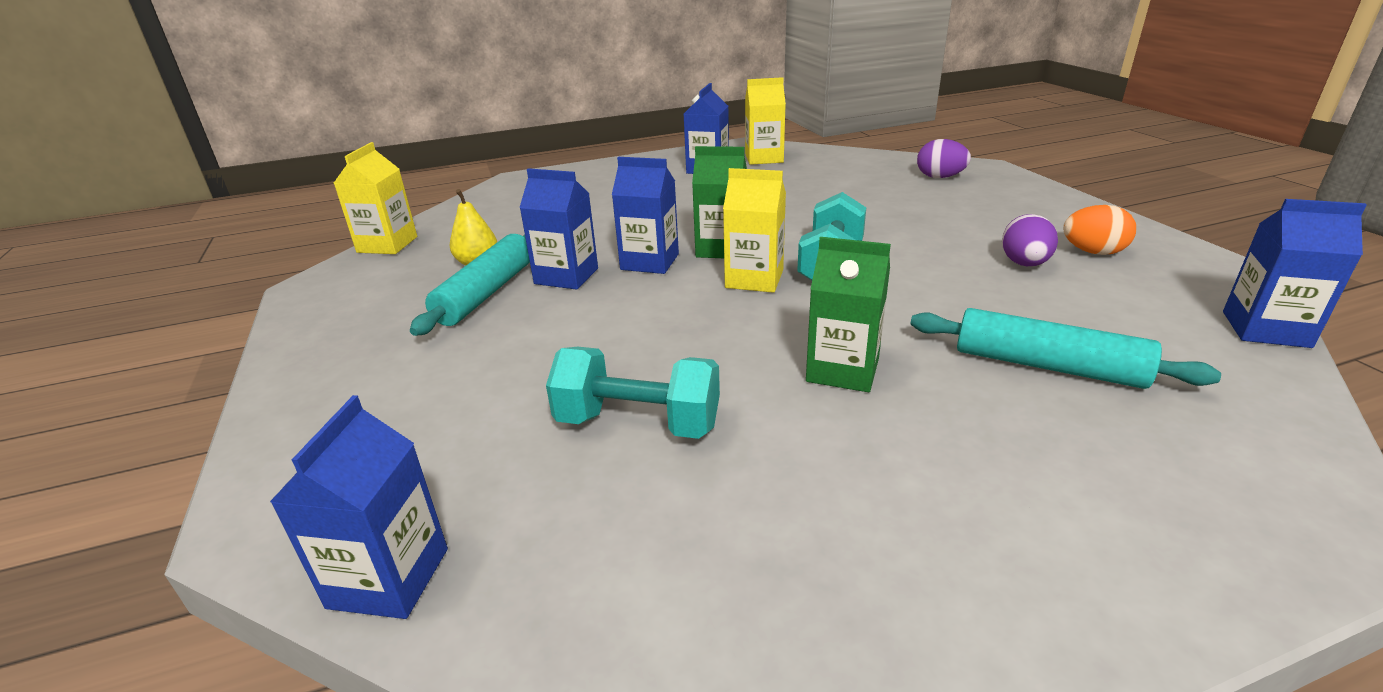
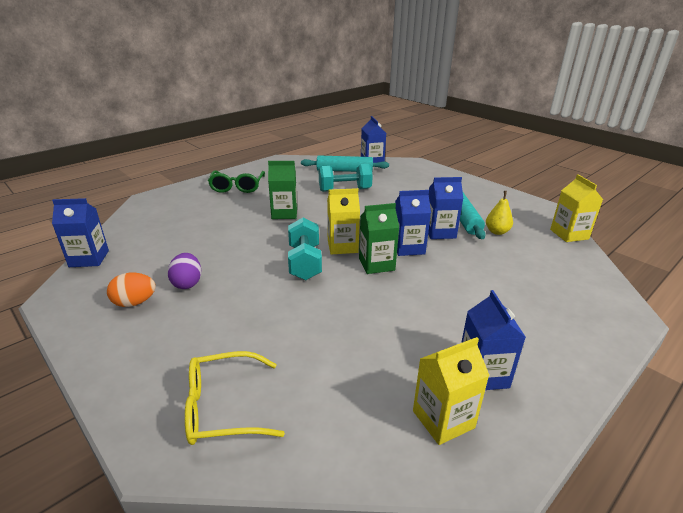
camera: 155 degrees right, 0 degrees up
(940, 177) = (223, 407): purple egg -> yellow glasses
(995, 523) = (237, 187): none -> green glasses
(1047, 366) = (203, 227): turquoise rolling pin -> turquoise rolling pin (344, 170)

